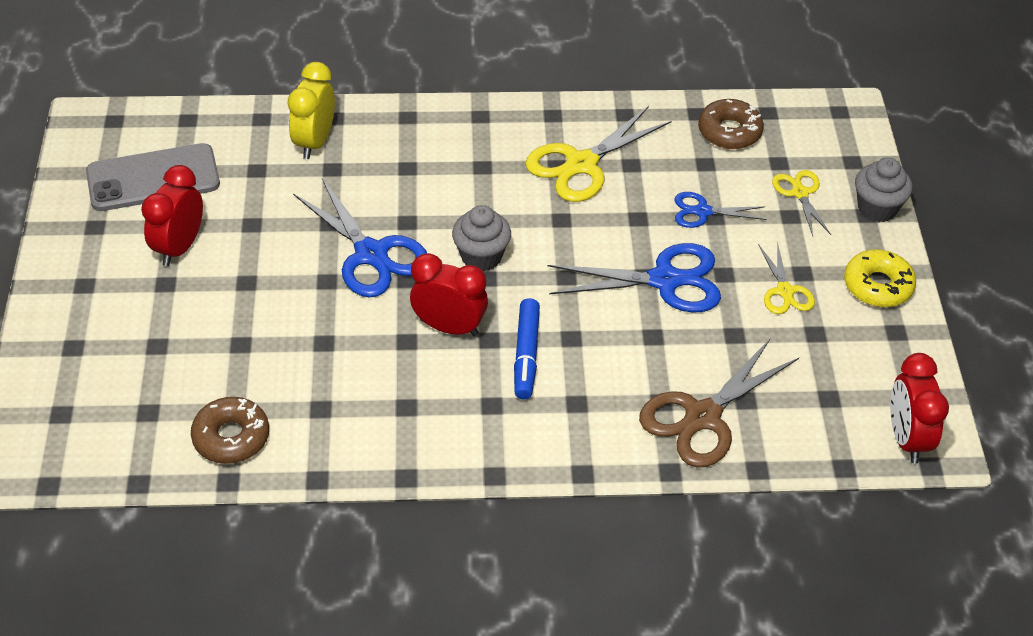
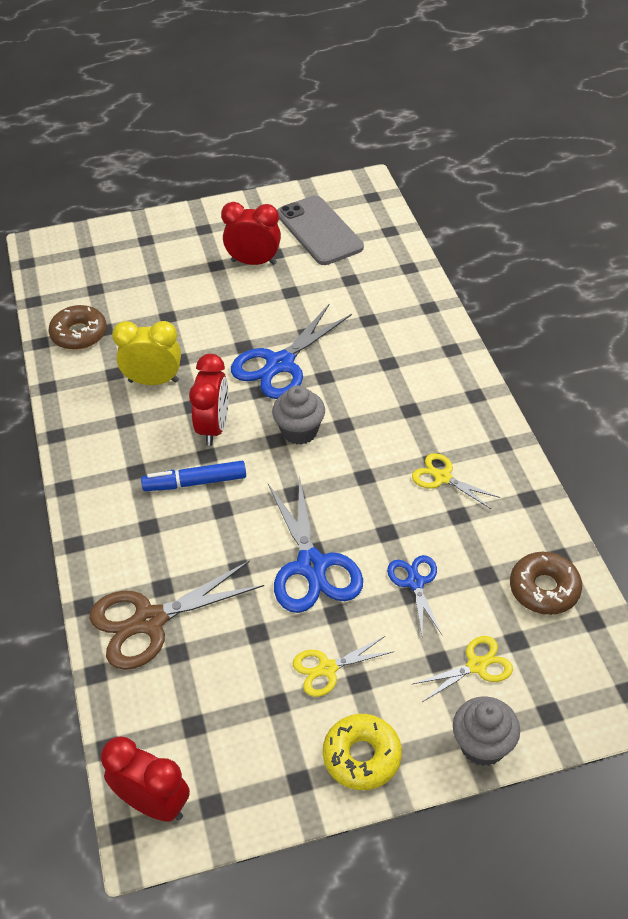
camera: 80 degrees right, 0 degrees up
(315, 142) = (395, 303): yellow clock -> yellow clock (153, 381)
(581, 164) = (442, 477): yellow scissors -> yellow scissors, size x0.56
(703, 417) = (150, 621): brown scissors -> brown scissors turned 60 degrees counterclockwise
(907, 438) = (153, 804): red clock -> red clock turned 45 degrees clockwise

